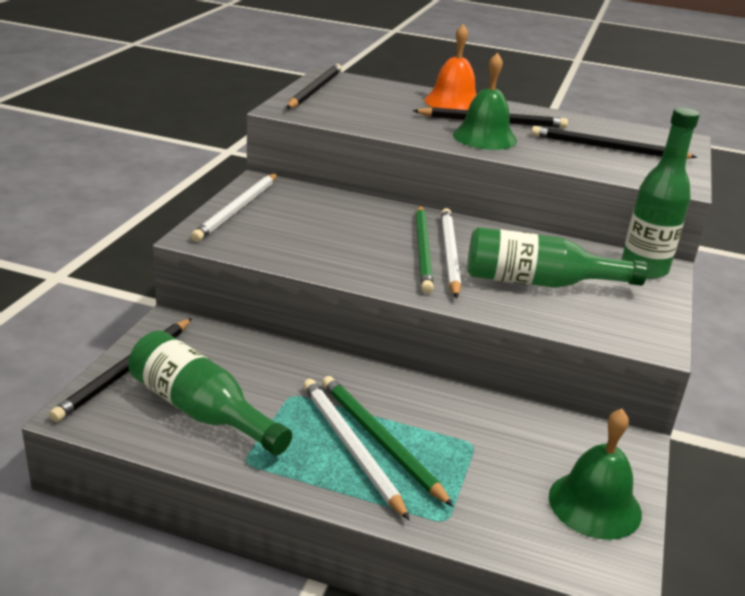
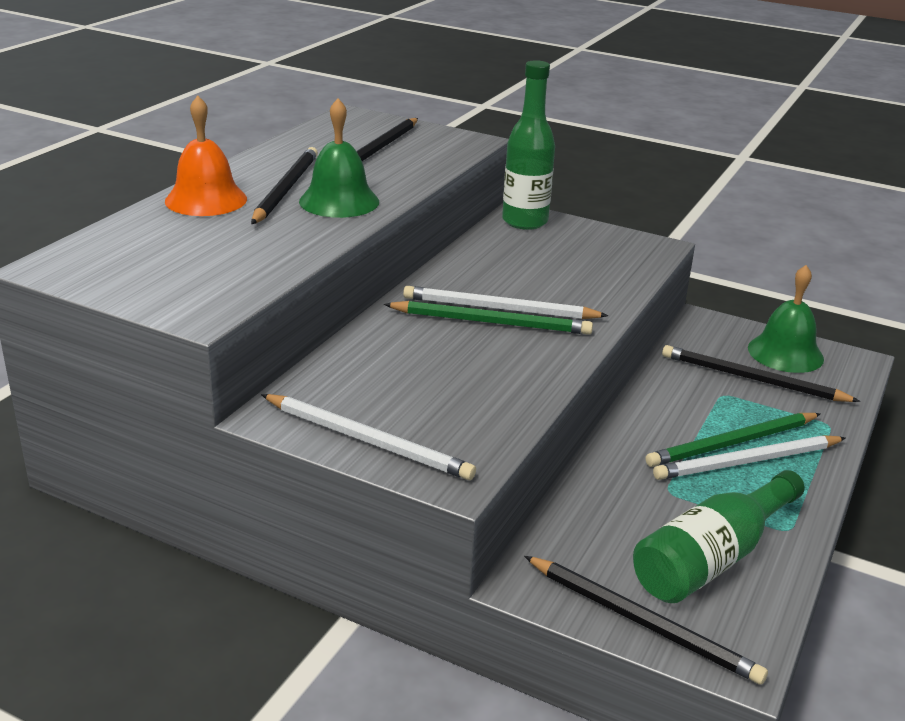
camera: 80 degrees left, 0 degrees up
(315, 90) = (118, 283): black pencil -> black pencil (752, 379)
(538, 282) = (557, 273): green bottle -> none

